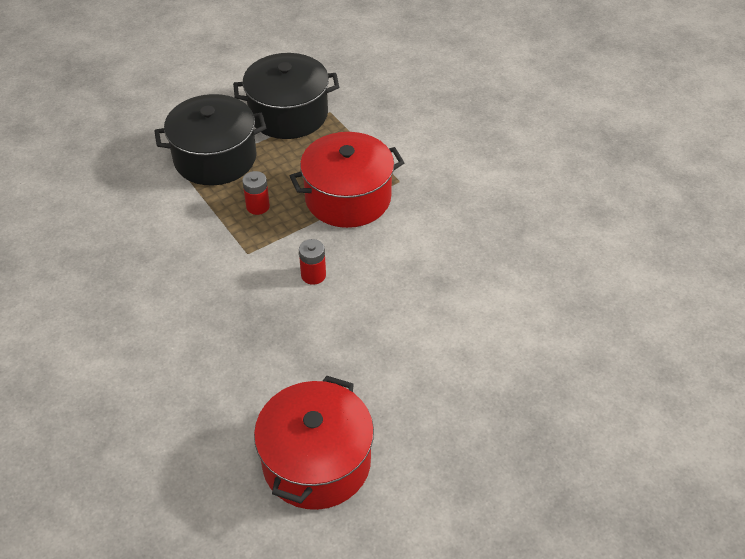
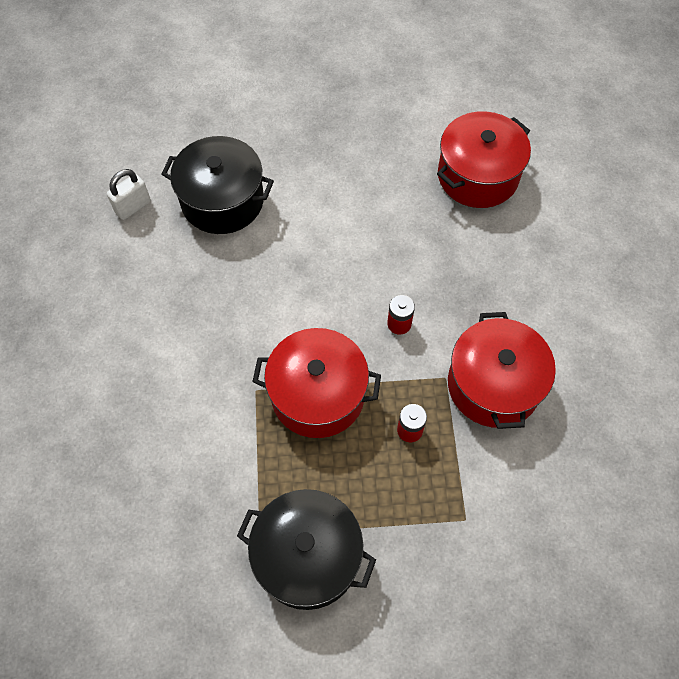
camera: 150 degrees left, 15 degrees up
(201, 265) = (493, 385): none -> red pot
(215, 158) = (423, 526): black pot -> black pot (222, 200)
(635, 260) = (133, 207): none -> white padlock

